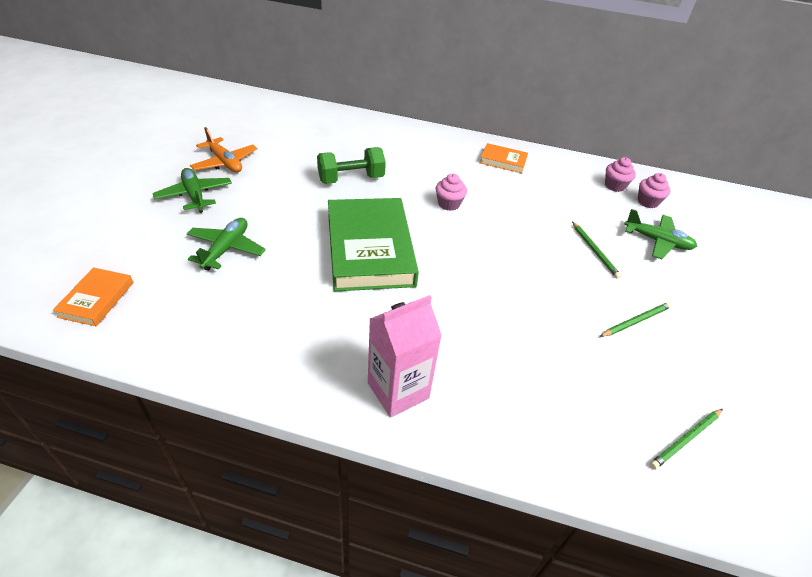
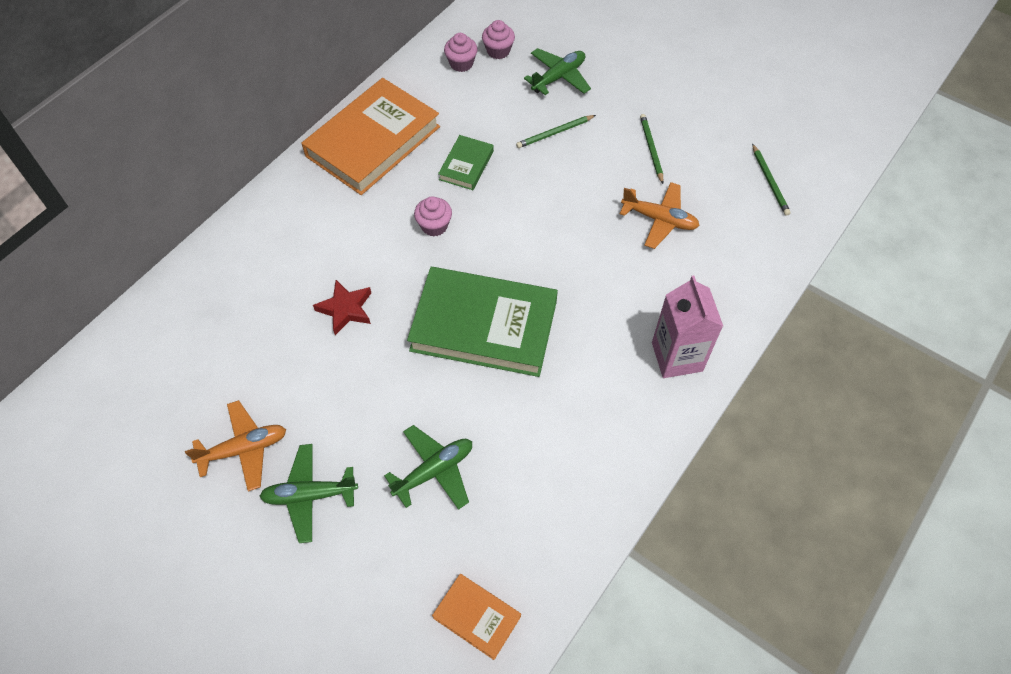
camera: 65 degrees left, 15 degrees up
(226, 249) = (434, 471): green plane -> green plane turned 105 degrees clockwise
(351, 179) = (345, 309): green dumbbell -> red star
(503, 161) = (373, 141): orange book -> orange book, size x2.13
(518, 208) = (466, 165): none -> green book
(555, 344) = (659, 219): none -> orange plane
(594, 251) = (554, 133): green pencil -> green pencil turned 150 degrees clockwise

